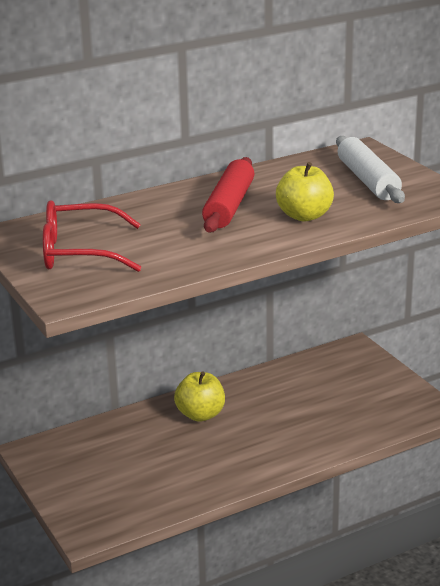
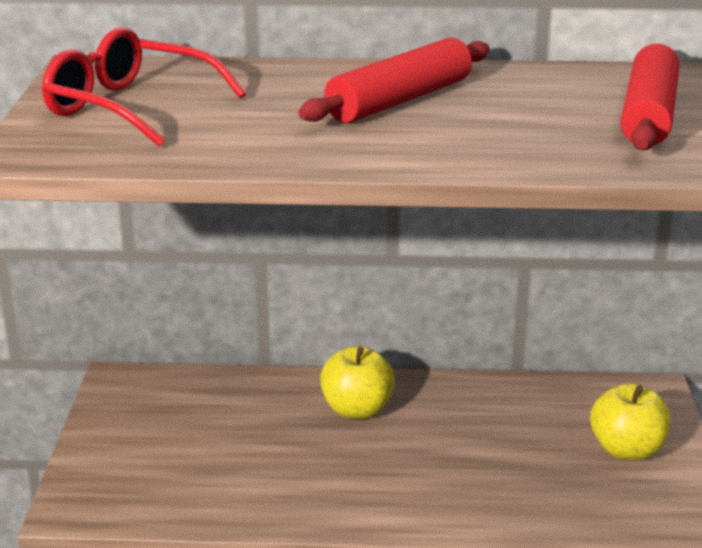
camera: 30 degrees right, 0 degrees up
(304, 216) = (486, 137): yellow apple -> yellow apple (626, 450)
(368, 180) = (648, 115): white rolling pin -> red rolling pin

